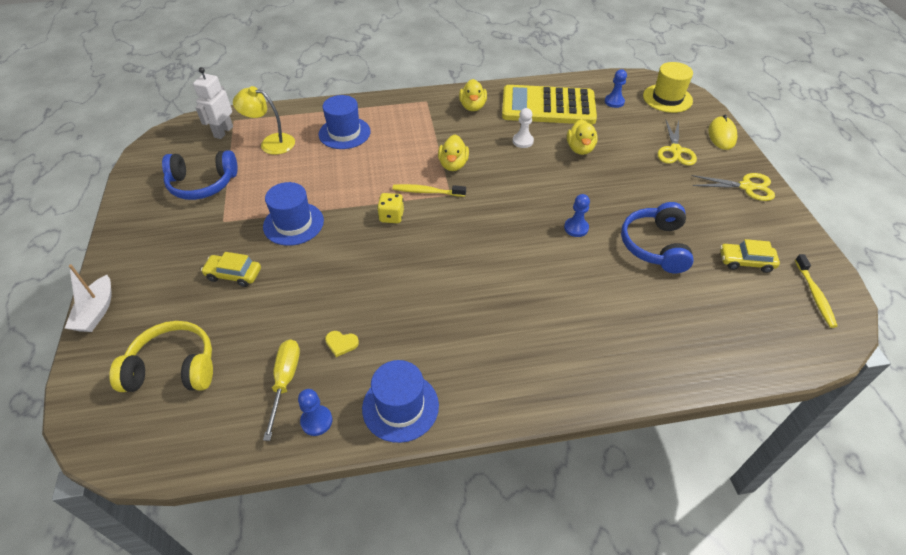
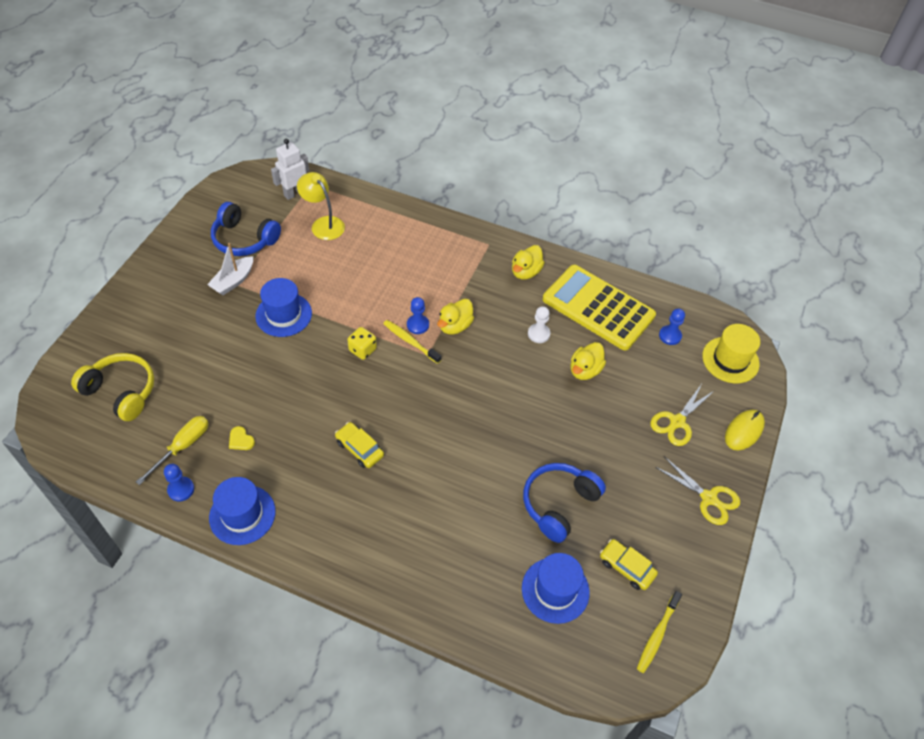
camera: 30 degrees right, 5 degrees up
(96, 311) = (103, 316): white boat -> white boat (233, 281)
(233, 274) = (210, 337): yellow car -> yellow car (359, 449)
(344, 133) = (390, 244): blue hat -> blue hat (555, 590)
(576, 228) = (505, 447): blue pawn -> blue pawn (418, 325)

